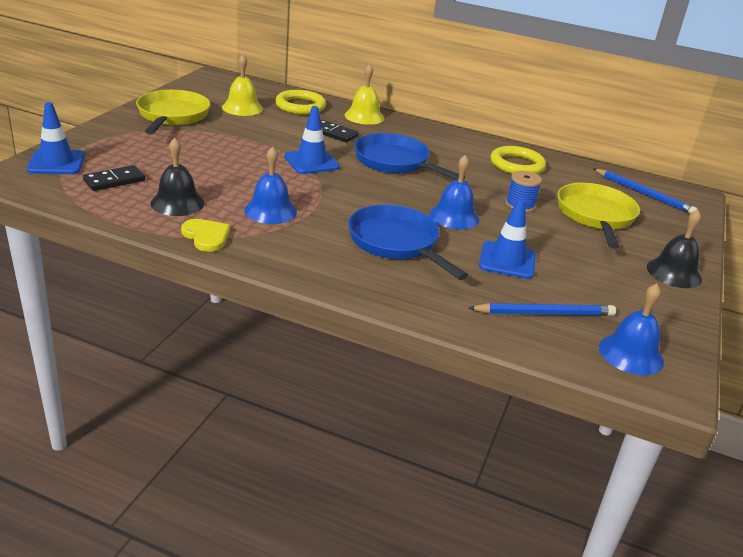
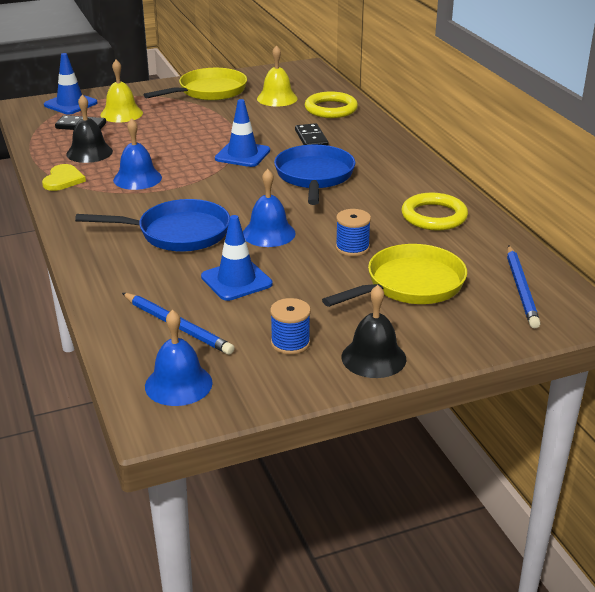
camera: 50 degrees right, 0 degrees up
(364, 116) = (372, 132): yellow bell -> yellow bell (121, 114)
(396, 243) = (178, 233): blue pan -> blue pan turned 75 degrees clockwise
(622, 287) = (290, 343): none -> blue spool

